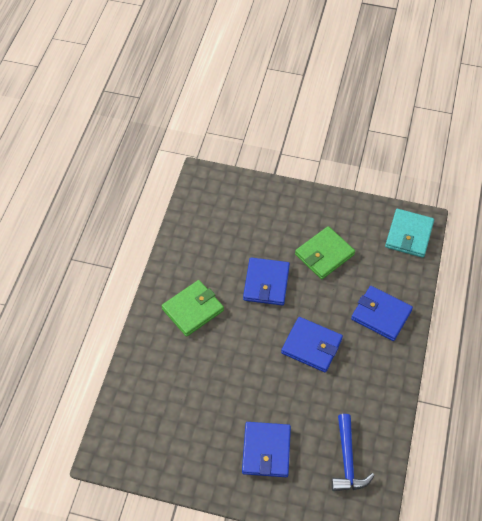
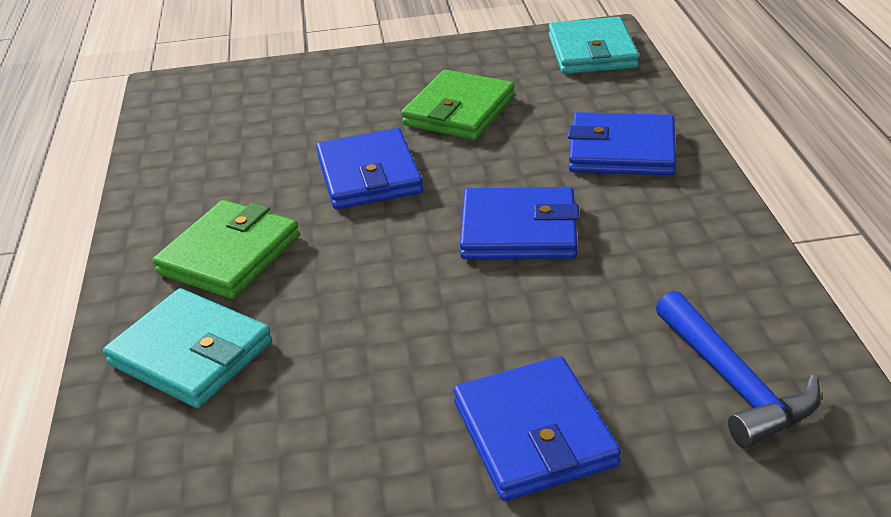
camera: 20 degrees left, 20 degrees down
(163, 359) = (191, 353): none -> turquoise wallet

